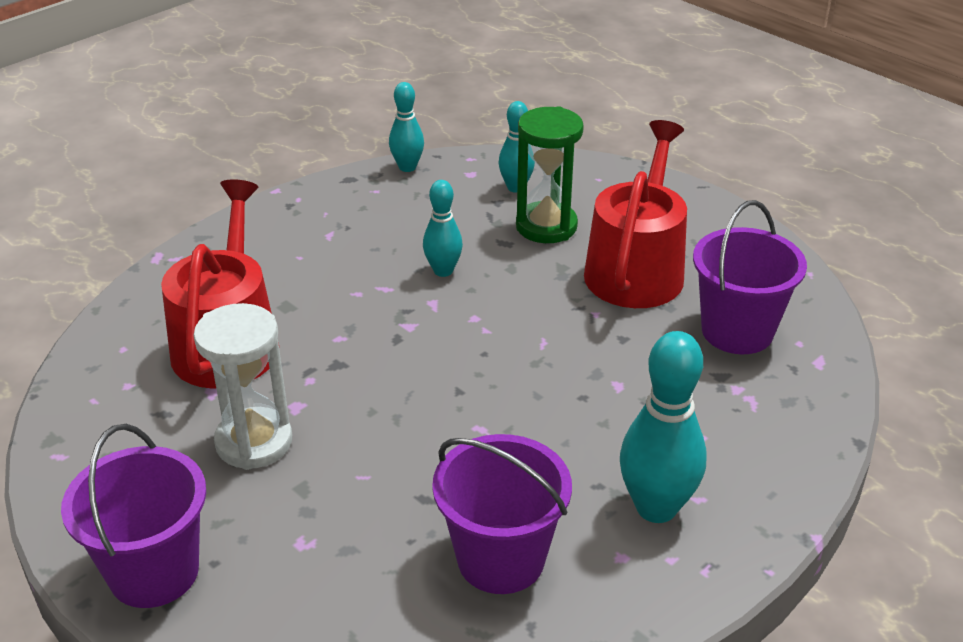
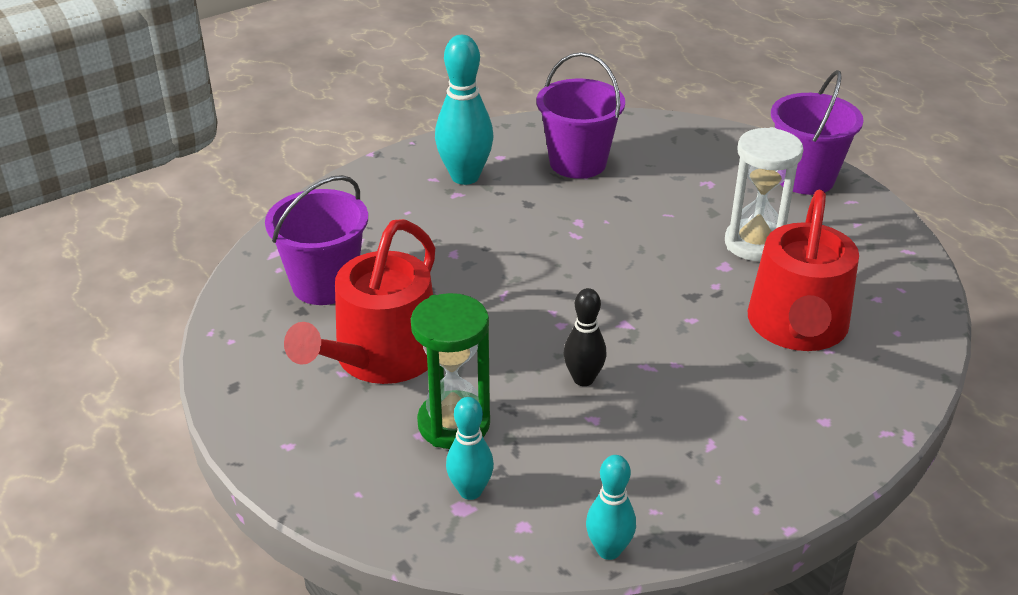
camera: 170 degrees left, 0 degrees up
(443, 271) = (583, 379): turquoise bowling pin -> black bowling pin

